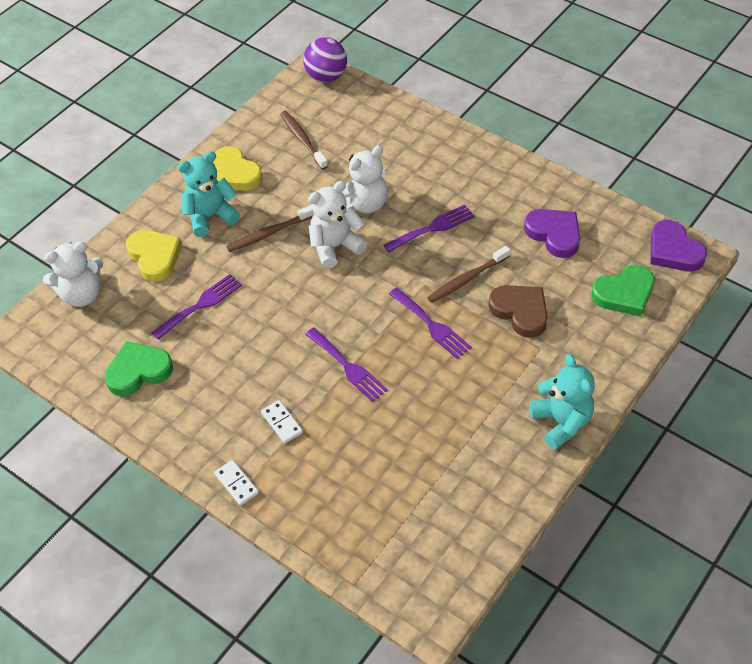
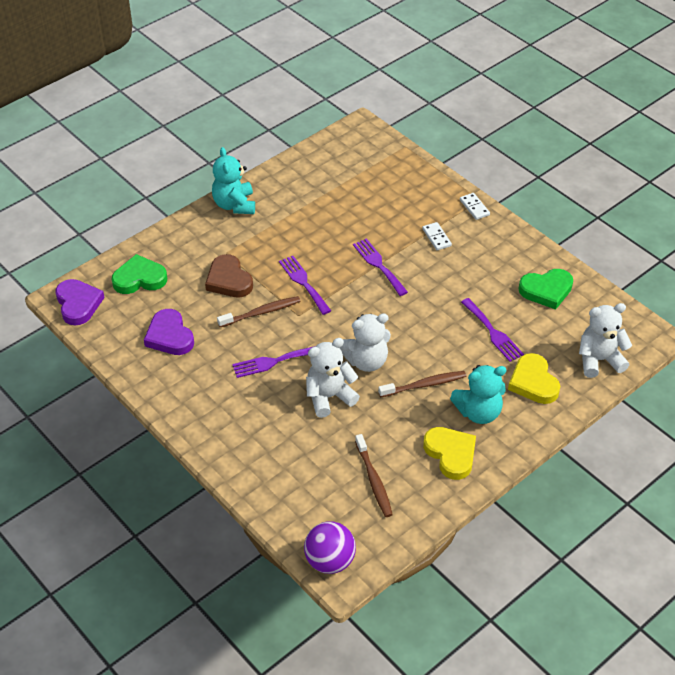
camera: 170 degrees left, 5 degrees down
(200, 305) = (493, 332): purple fork -> purple fork turned 90 degrees counterclockwise

